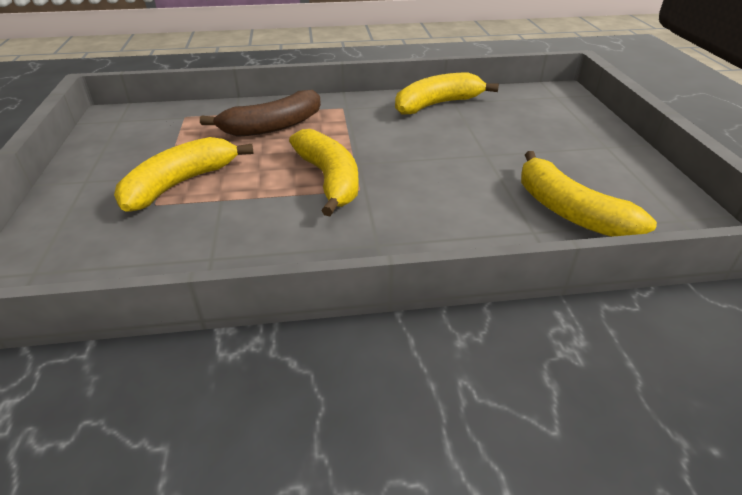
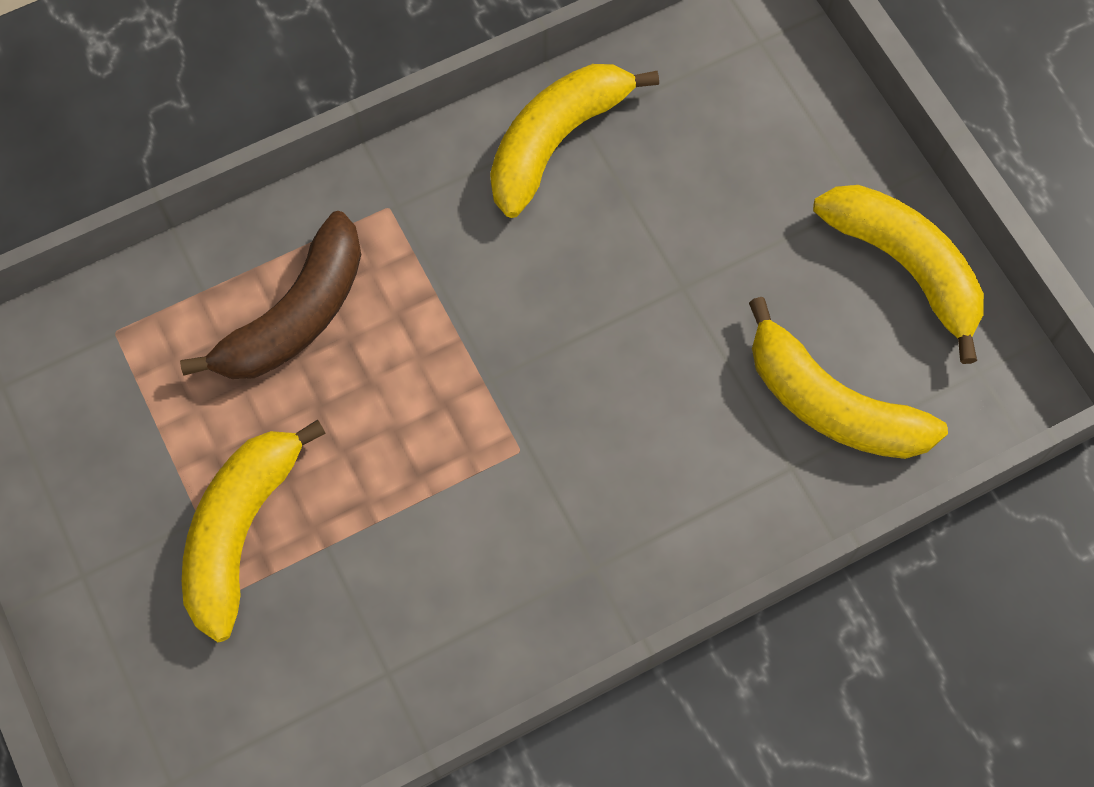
camera: 20 degrees left, 30 degrees up
(329, 179) = (465, 442): yellow banana -> yellow banana (905, 267)

